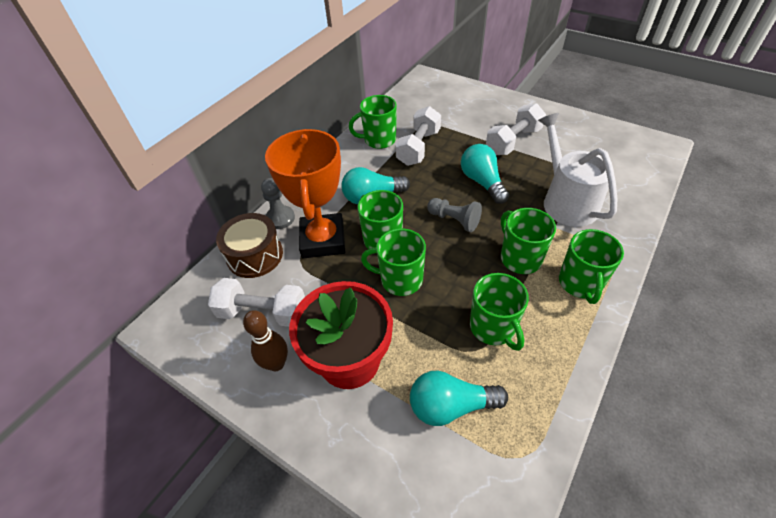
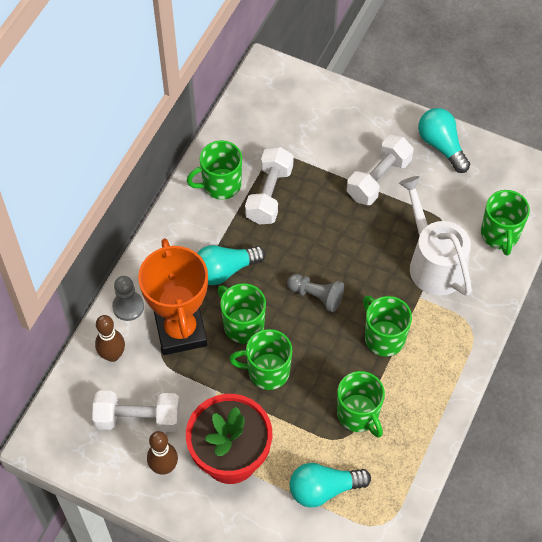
camera: 10 degrees left, 10 degrees up
(255, 255) = (112, 355): brown drum -> brown bowling pin
(482, 182) = (344, 242): turquoise light bulb -> turquoise light bulb (441, 146)
(580, 283) = (440, 362): green mug -> green mug (500, 235)

